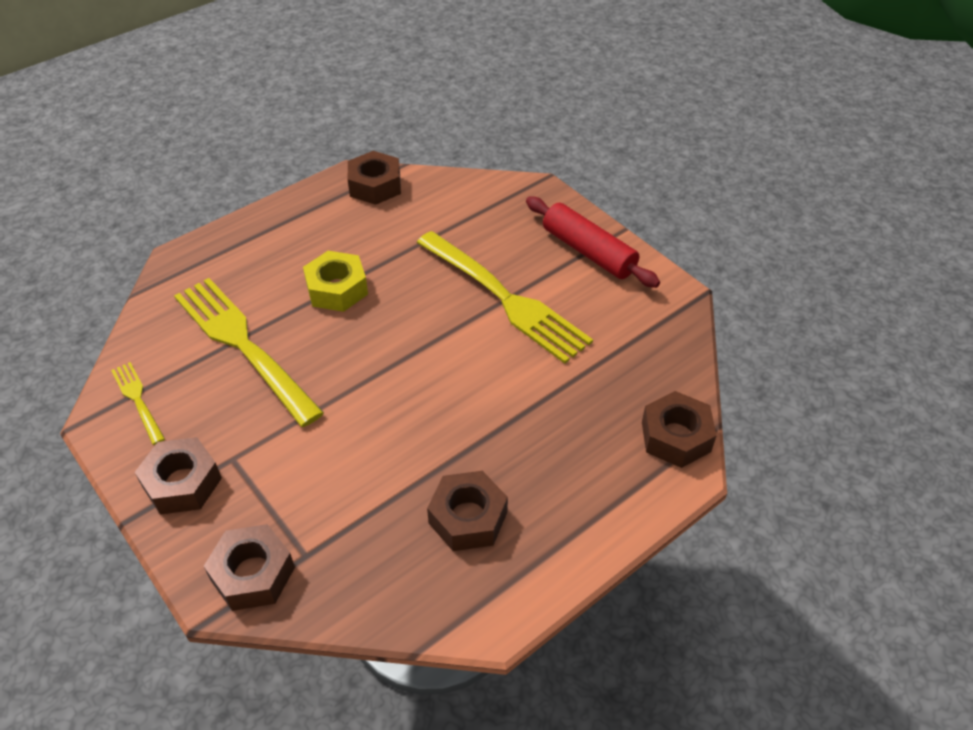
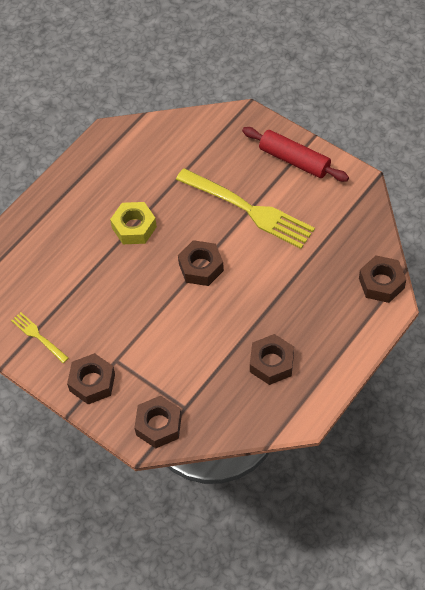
camera: 10 degrees left, 10 degrees up
(243, 344) = (88, 282): yellow fork -> none
(375, 186) = (128, 137): brown nut -> brown nut (201, 267)

